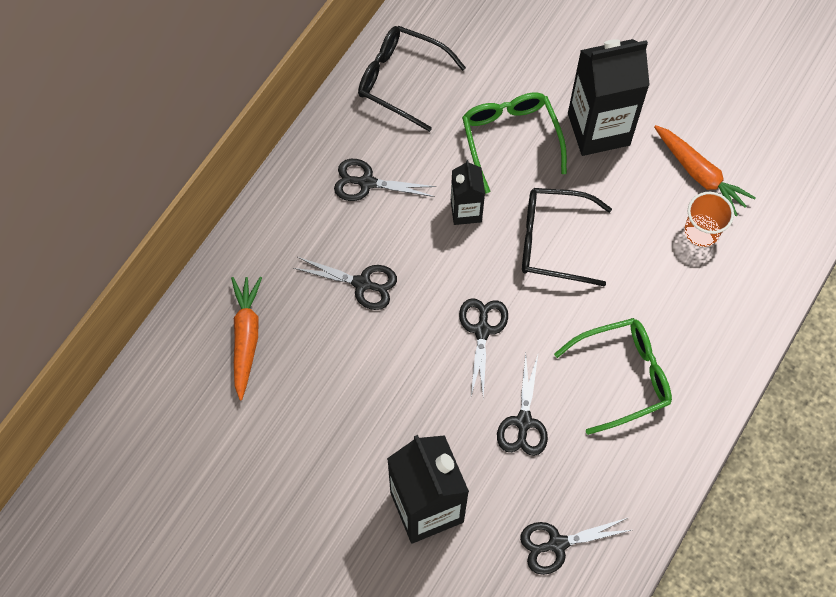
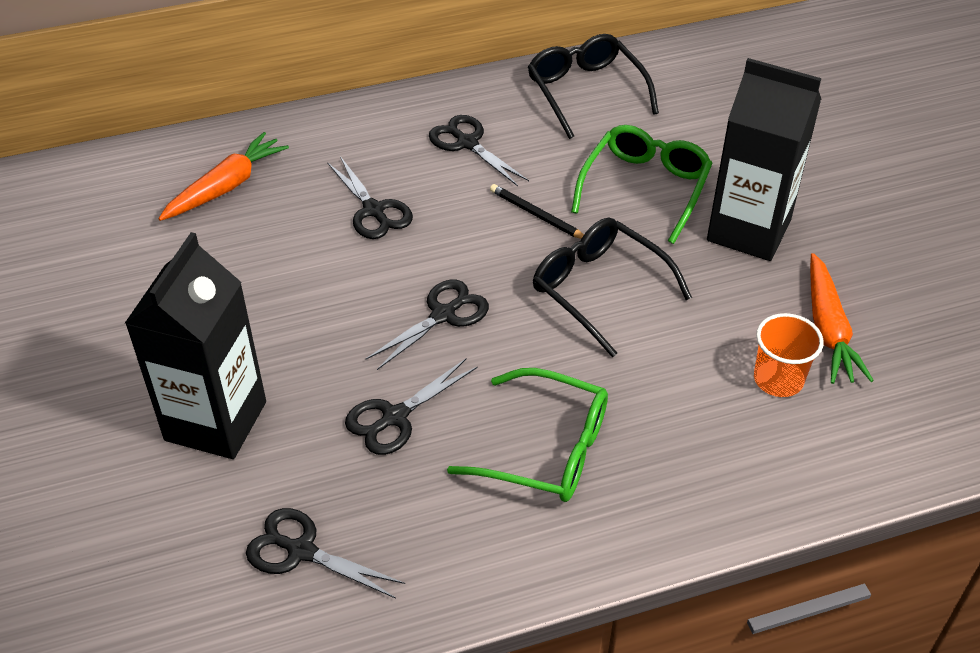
camera: 40 degrees right, 20 degrees down
(466, 211) = (537, 215): black carton -> black pencil

